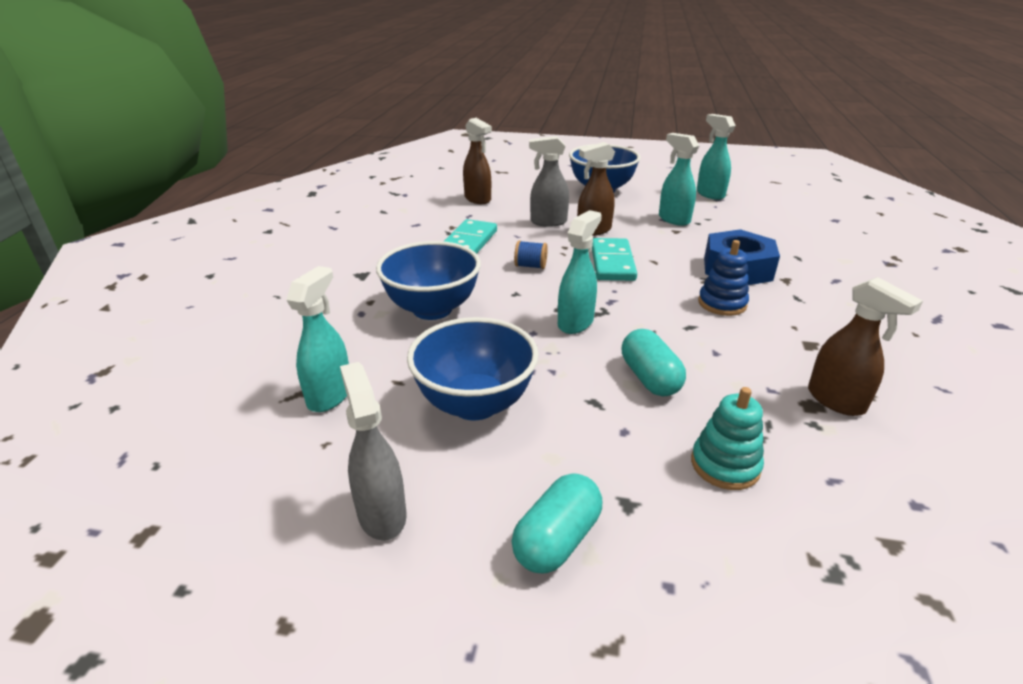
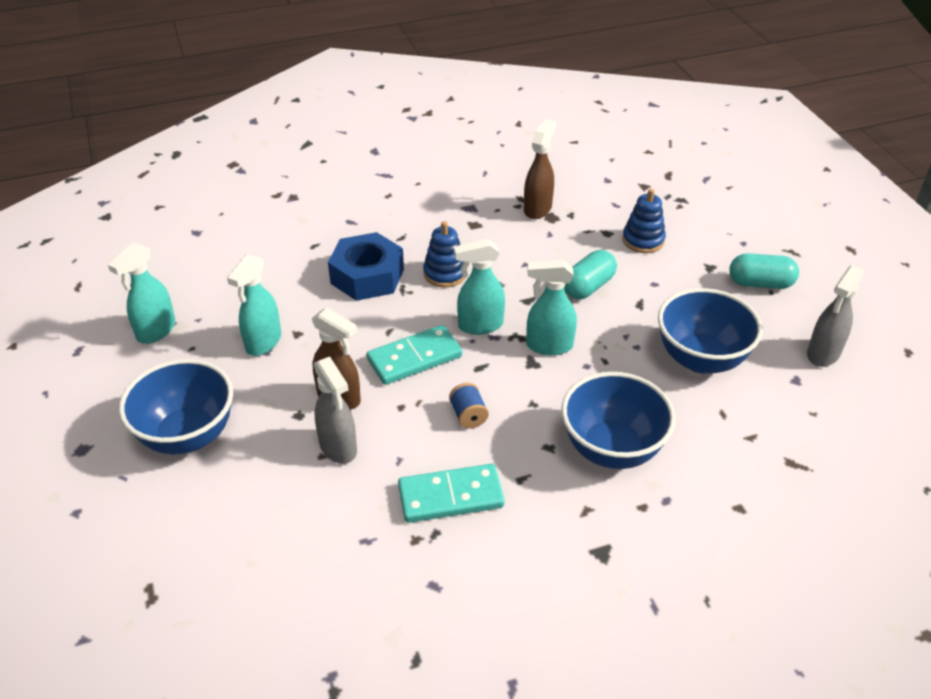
camera: 120 degrees left, 10 degrees up
(330, 395) = (776, 443): turquoise spray bottle -> turquoise spray bottle (480, 325)
(478, 199) = (299, 561): brown spray bottle -> none
(725, 465) = (643, 240): turquoise stacking toy -> blue stacking toy

